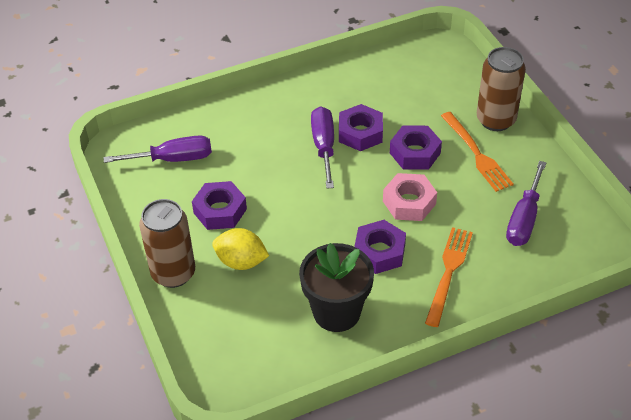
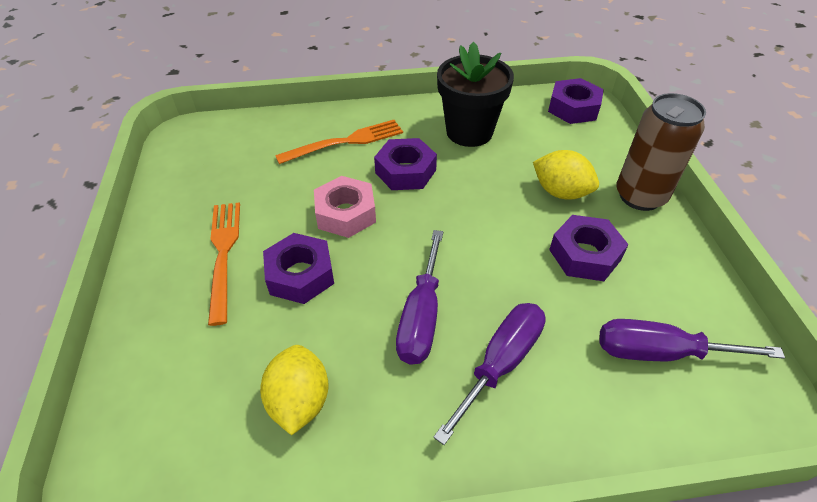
camera: 165 degrees left, 0 degrees up
(360, 133) = (359, 326): purple nut -> purple nut (573, 108)
(374, 93) = (299, 401): none -> yellow lemon
(448, 272) = (346, 142): orange fork -> orange fork turned 150 degrees counterclockwise
(496, 120) = (157, 298): brown can -> none
(524, 219) = (235, 170): purple screwdriver -> purple screwdriver (501, 363)

